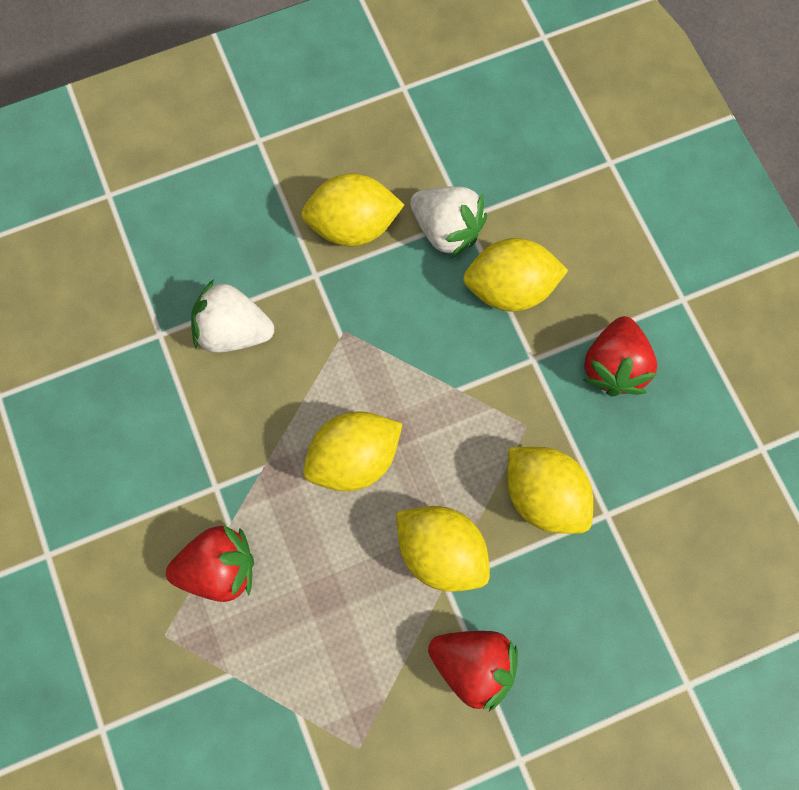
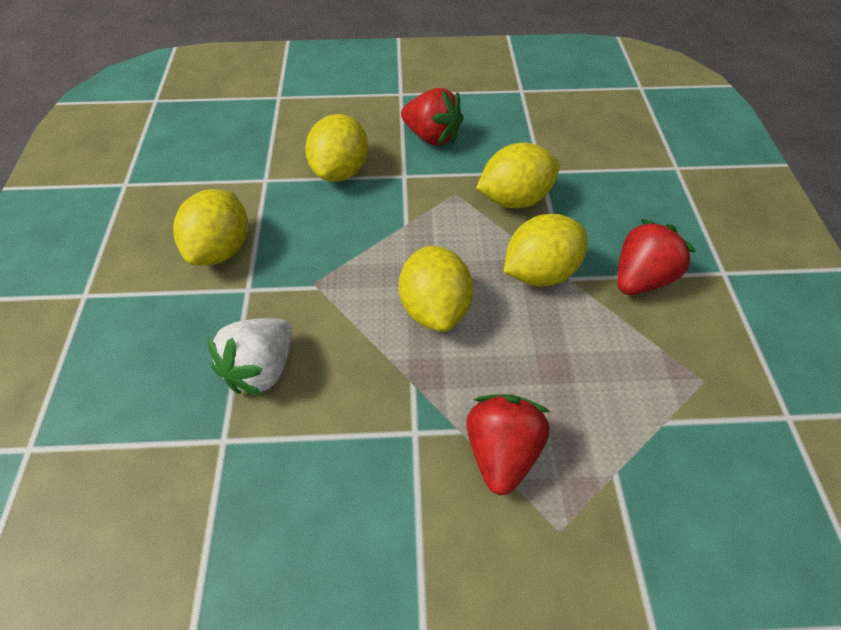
camera: 70 degrees left, 20 degrees down
(446, 230) = (268, 193): white strawberry -> none

